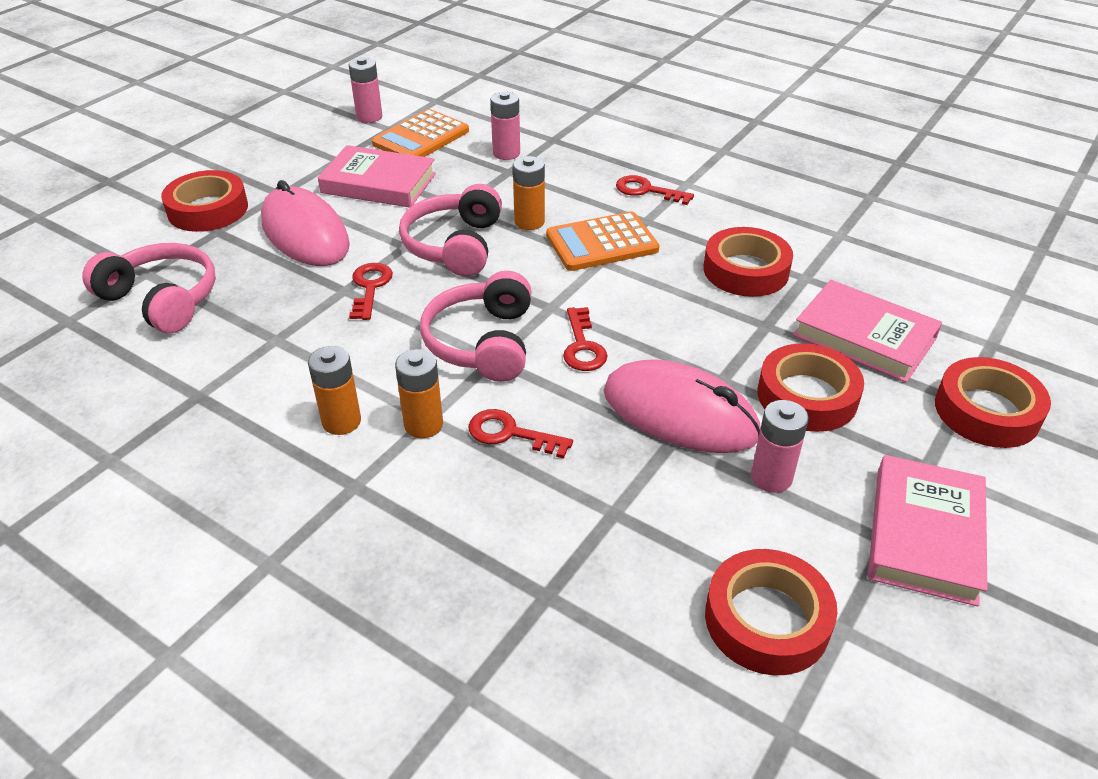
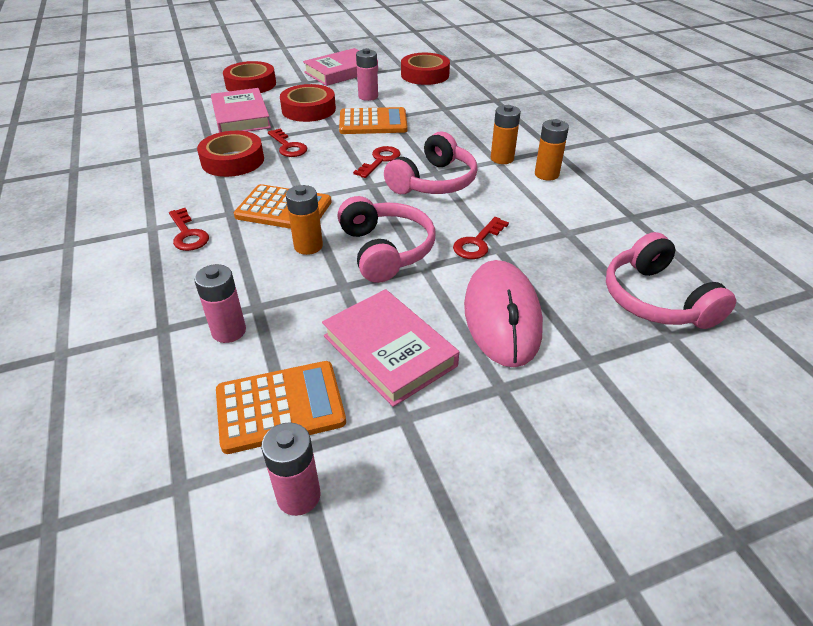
camera: 145 degrees left, 0 degrees up
(208, 209) = (594, 400): red tape -> none
(455, 245) = (385, 250): pink headphones -> pink headphones turned 60 degrees counterclockwise
(510, 434) = (461, 142): red key -> red key (288, 146)
(680, 414) = (373, 122): pink mouse -> orange calculator

